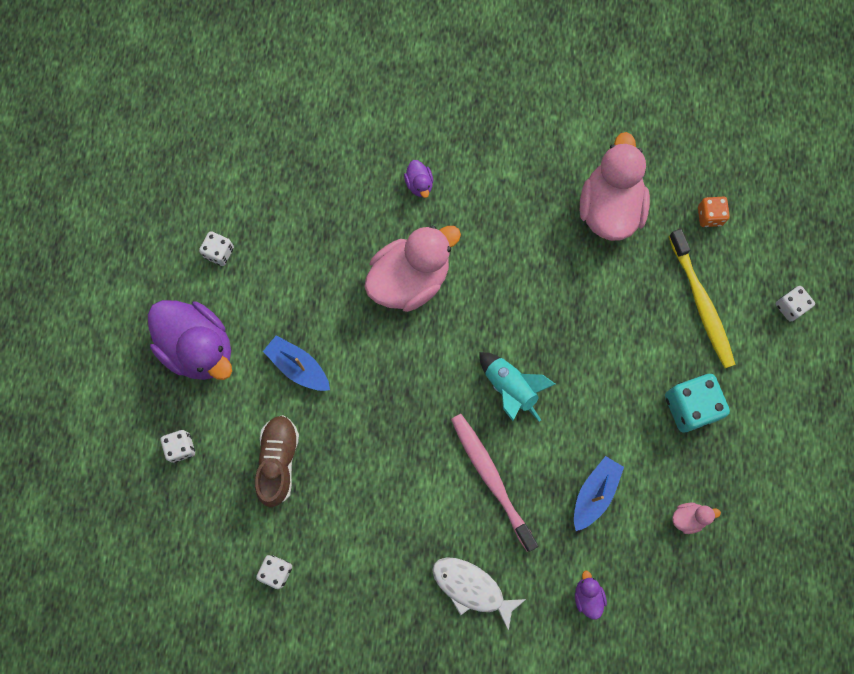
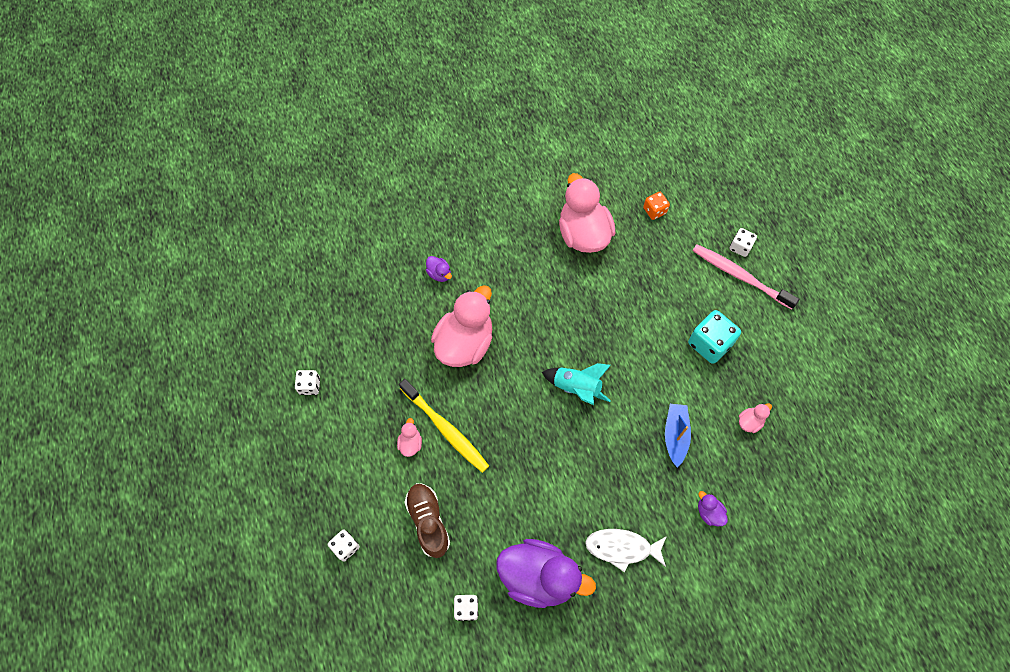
camera: 25 degrees left, 10 degrees down
(199, 348) = (325, 464): purple duck -> purple duck (539, 577)
(298, 367) = (410, 443): blue boat -> pink duck
(491, 479) = (596, 460): pink toothbrush -> pink toothbrush (740, 276)
(701, 303) = (679, 270): yellow toothbrush -> yellow toothbrush (445, 429)

